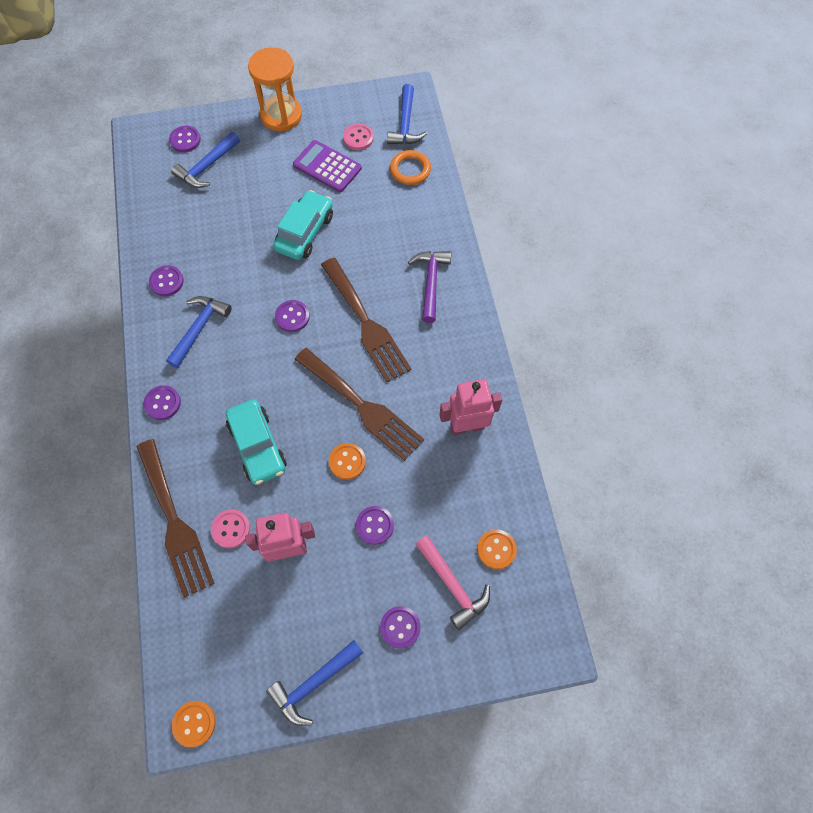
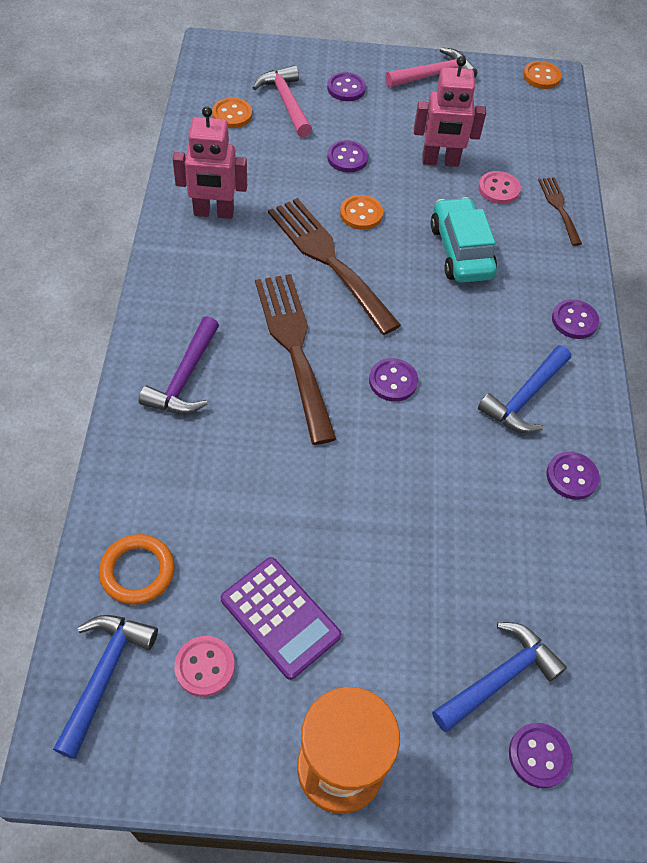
camera: 170 degrees left, 10 degrees down
(174, 522) = (559, 207): brown fork -> brown fork, size x0.51
(305, 232) = (347, 502): turquoise car -> none
(313, 683) = (433, 75): blue hammer -> pink hammer

